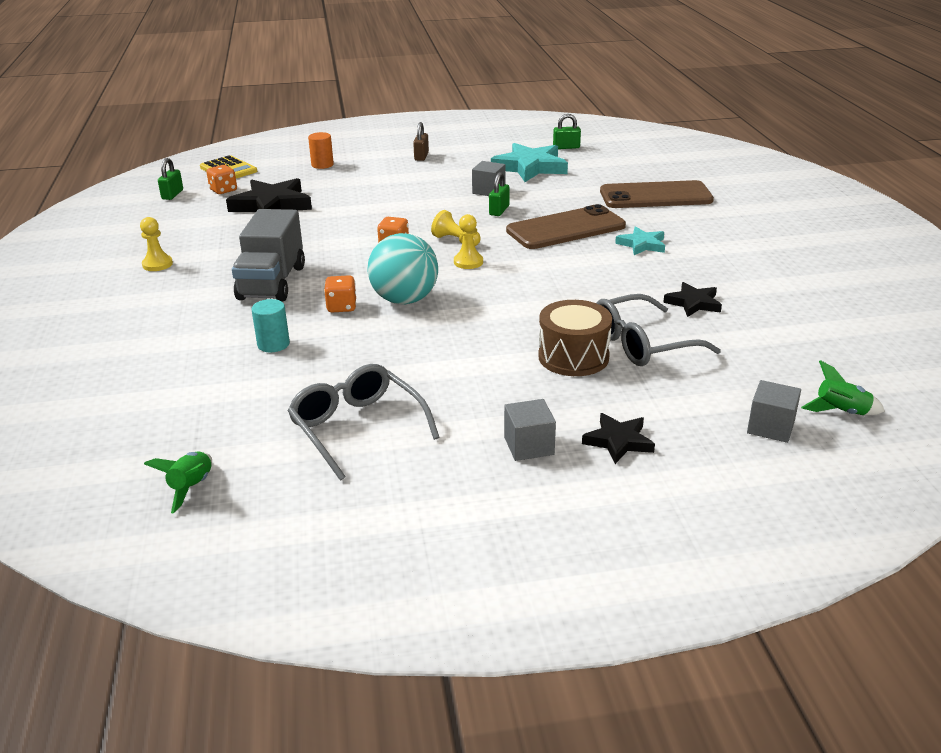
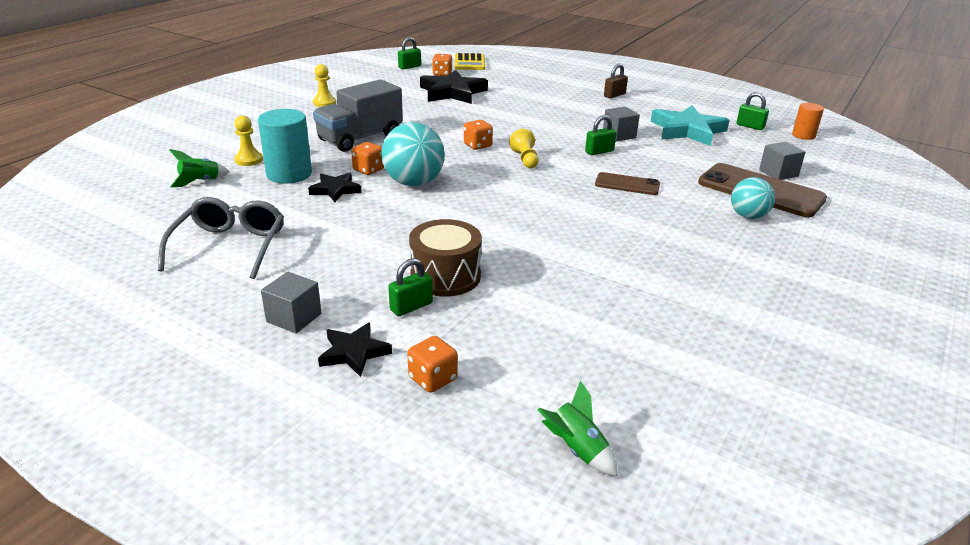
camera: 40 degrees right, 0 degrees up
(191, 487) = (97, 231): green rocket -> green rocket (200, 181)
(273, 344) = (289, 174): turquoise cylinder -> turquoise cylinder, size x1.71
(322, 165) = (533, 78): orange cylinder -> orange cylinder (803, 135)
(468, 262) = (505, 177): yellow pawn -> yellow pawn (249, 160)
(566, 229) = (627, 184): brown phone -> brown phone, size x0.54
(593, 390) = (411, 307): none -> green padlock
(642, 244) = (669, 222): turquoise star -> none
(642, 344) = (516, 295): grey glasses -> none
(678, 218) = (748, 216): none -> turquoise ball
(693, 303) = (623, 287): black star -> black star (335, 190)
(698, 425) = (433, 379): none -> orange dice
(770, 427) = (487, 419): grey cube -> grey cube (778, 173)

